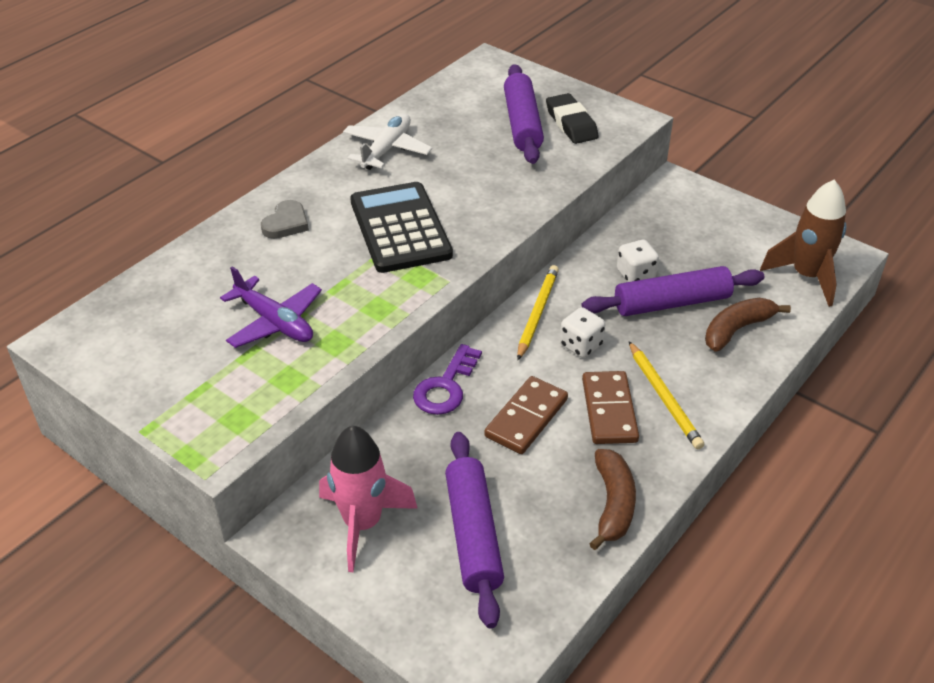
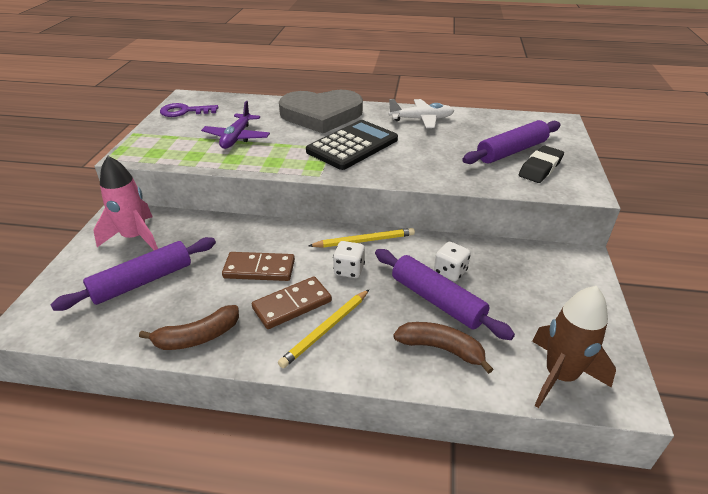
camera: 60 degrees right, 5 degrees down
(286, 223) = (321, 115): grey heart -> grey heart, size x2.48
(445, 387) = (265, 228): purple key -> purple key (184, 111)

